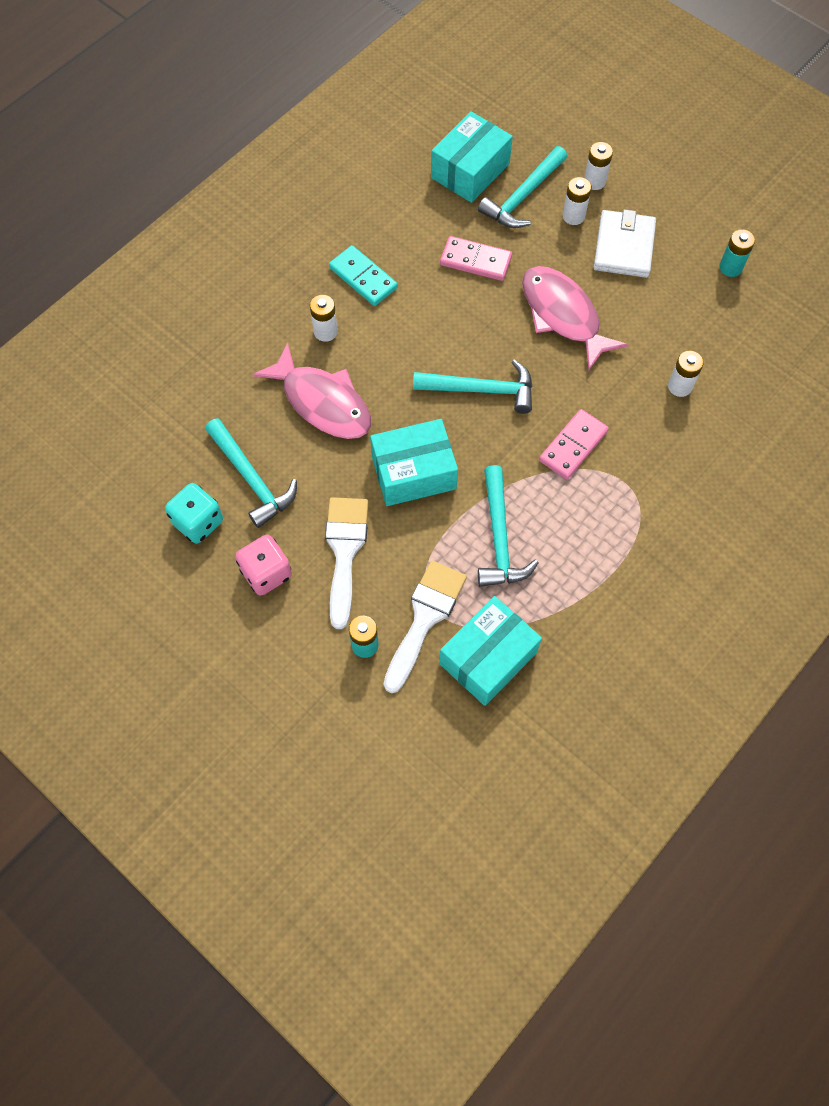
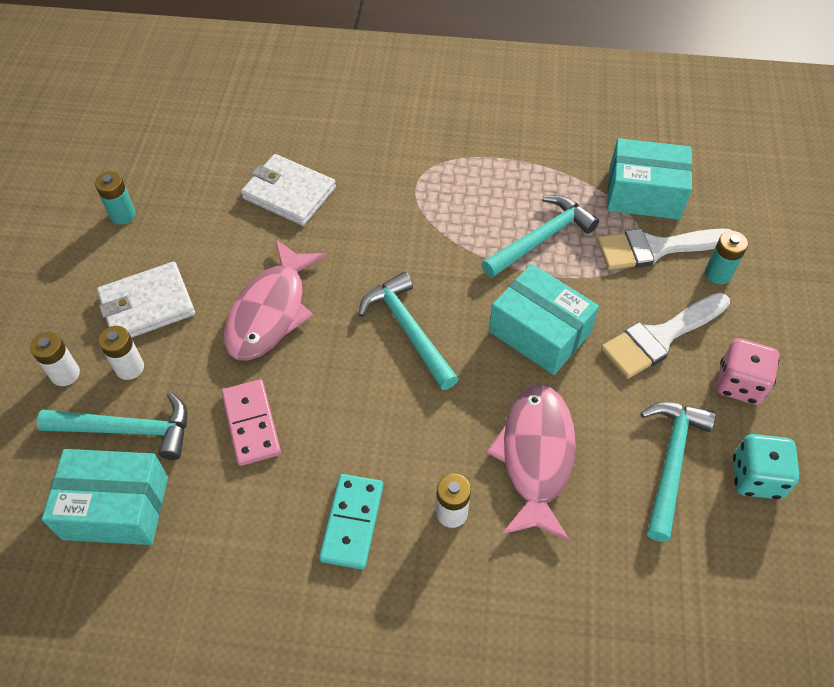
camera: 125 degrees left, 10 degrees down
(573, 446) = (410, 234): pink domino -> none
(679, 386) = (289, 193): white battery -> white wallet

